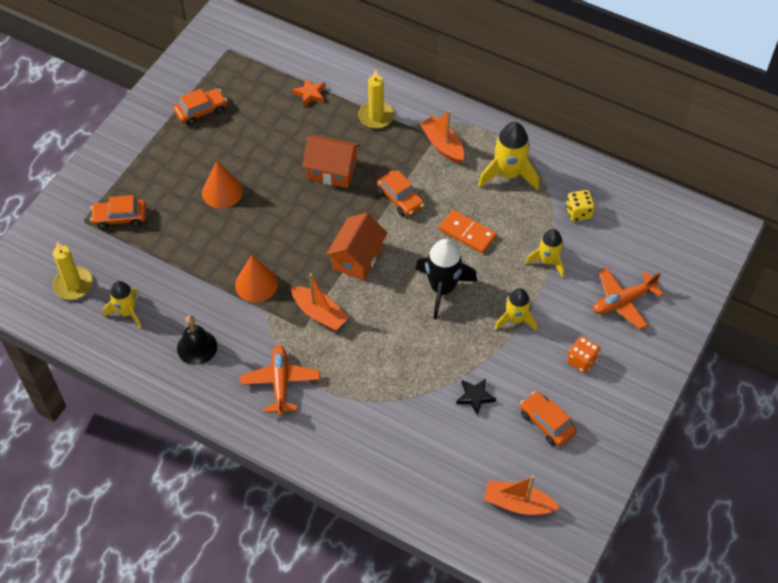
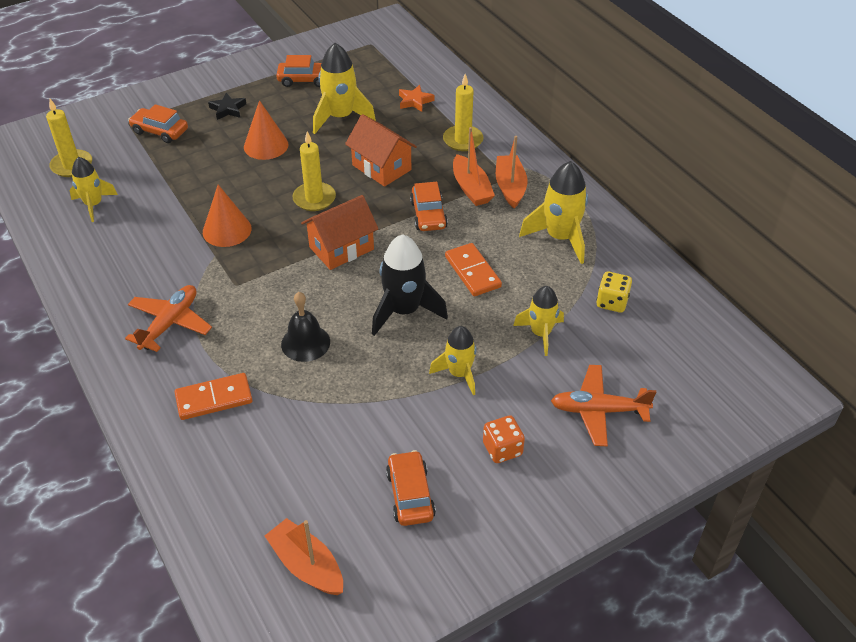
camera: 30 degrees right, 10 degrees down
(197, 347) = (124, 259): black bell -> black bell (305, 343)
(261, 136) = (340, 117): none -> yellow rocket
(302, 224) = (314, 199): none -> yellow candle
(319, 313) = (262, 280): orange boat -> orange boat (471, 188)
(363, 424) = (214, 399): none -> orange domino
(475, 397) = (352, 429): black star -> black star (228, 109)

